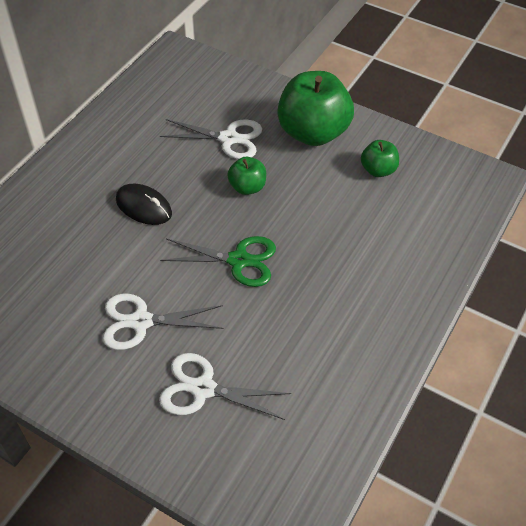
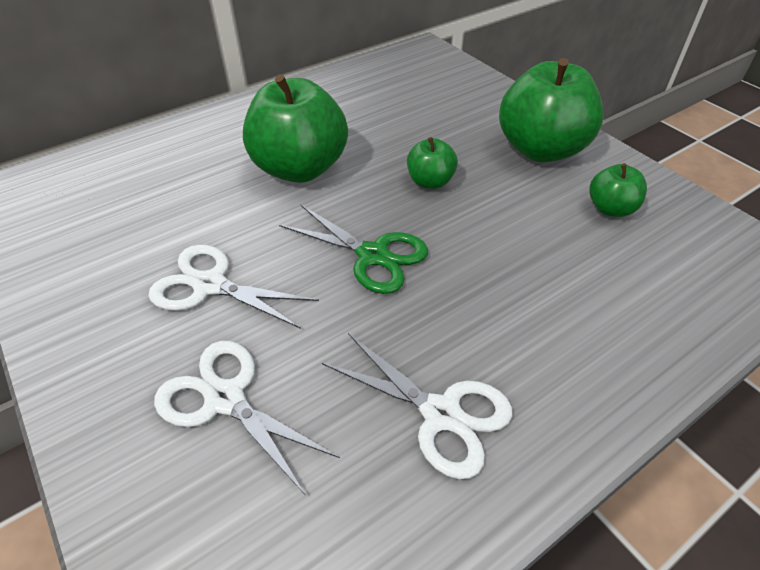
camera: 25 degrees right, 5 degrees down
(143, 207) = (300, 168): black mouse -> green apple
(228, 139) = (436, 131): white scissors -> white scissors (441, 414)

